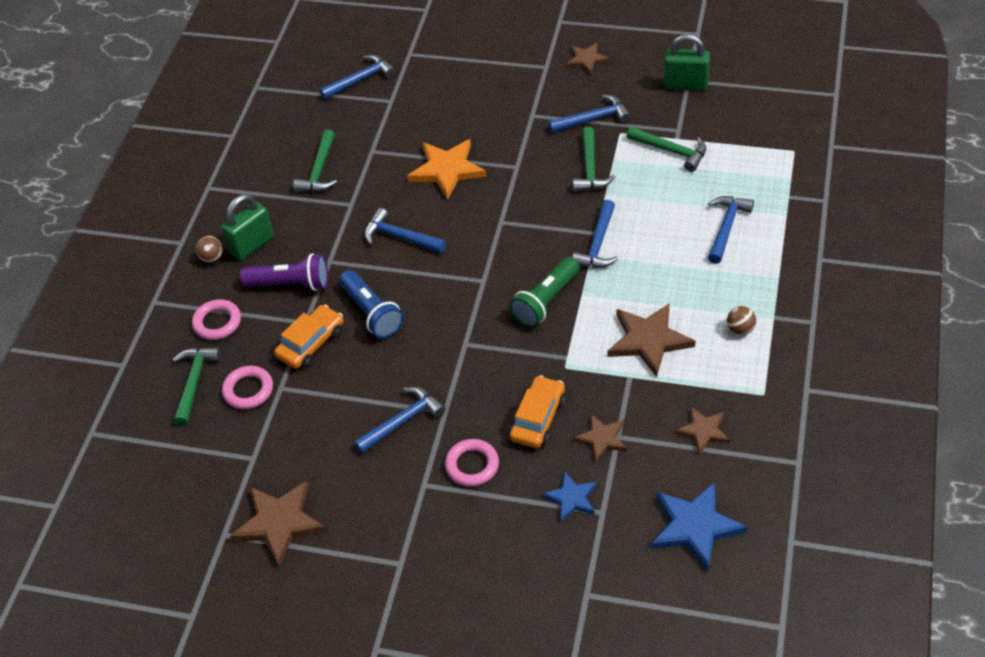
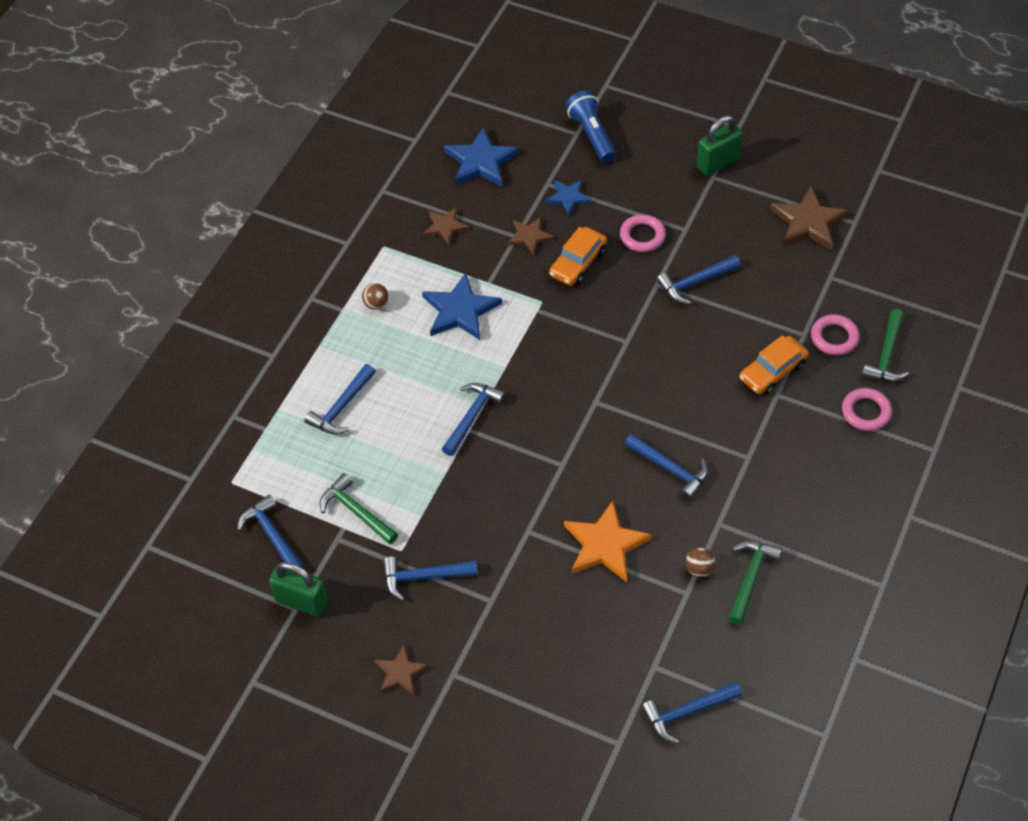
camera: 170 degrees left, 5 degrees up
(212, 258) = (874, 488): brown ball -> brown ball (699, 569)
(252, 245) = (830, 494): green padlock -> green padlock (718, 163)
(290, 284) = (790, 439): purple flashlight -> none
(372, 313) = (710, 390): blue flashlight -> blue flashlight (592, 135)
(546, 301) = (541, 367): green flashlight -> none
(590, 168) = (450, 510): green hammer -> none
(649, 340) = (460, 310): brown star -> blue star
(734, 121) = (272, 536): none -> blue hammer

